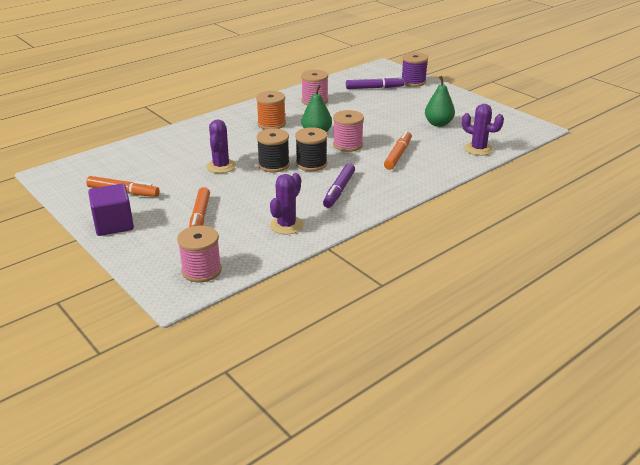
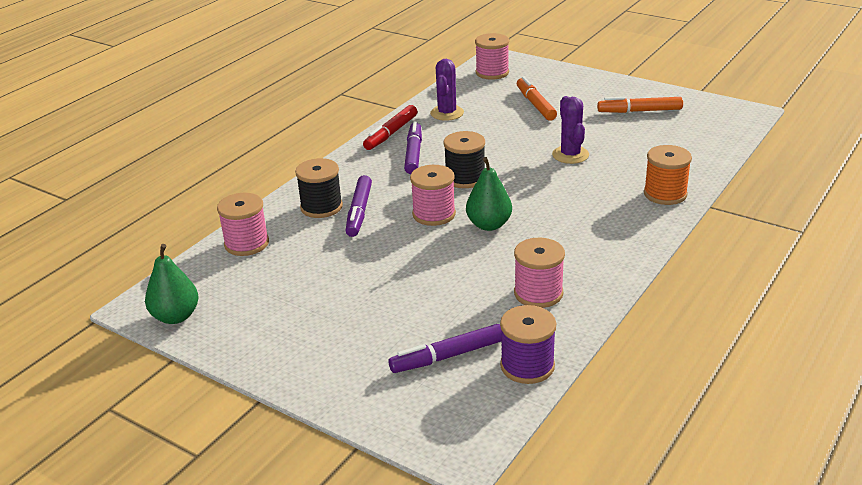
camera: 165 degrees right, 0 degrees up
(114, 224) = (607, 86): purple cube -> none
(271, 124) = (567, 229): orange spool -> orange spool (665, 194)
(274, 165) = (510, 168): black spool -> black spool (321, 207)
(349, 214) = (391, 133): none -> red marker
(398, 155) = (359, 211): orange marker -> purple marker
(413, 82) = (374, 397): purple spool -> purple spool (527, 366)
(438, 124) = (309, 282): green pear -> green pear (176, 316)
(478, 149) = (246, 243): purple cactus -> pink spool

